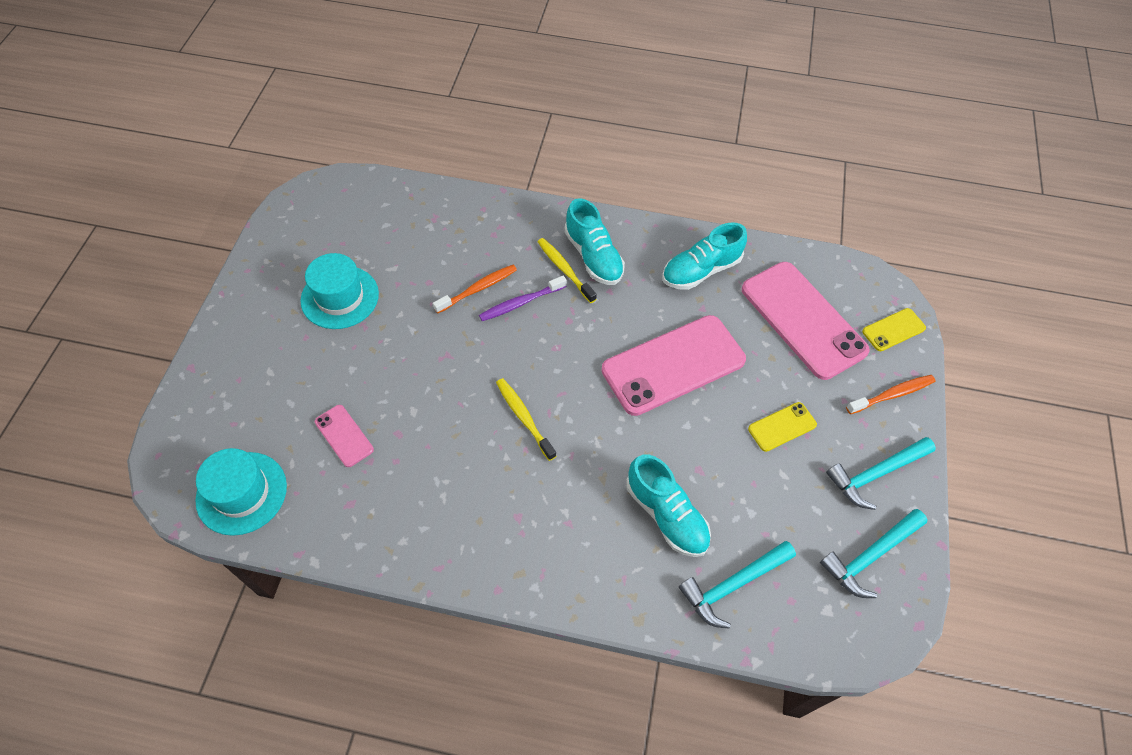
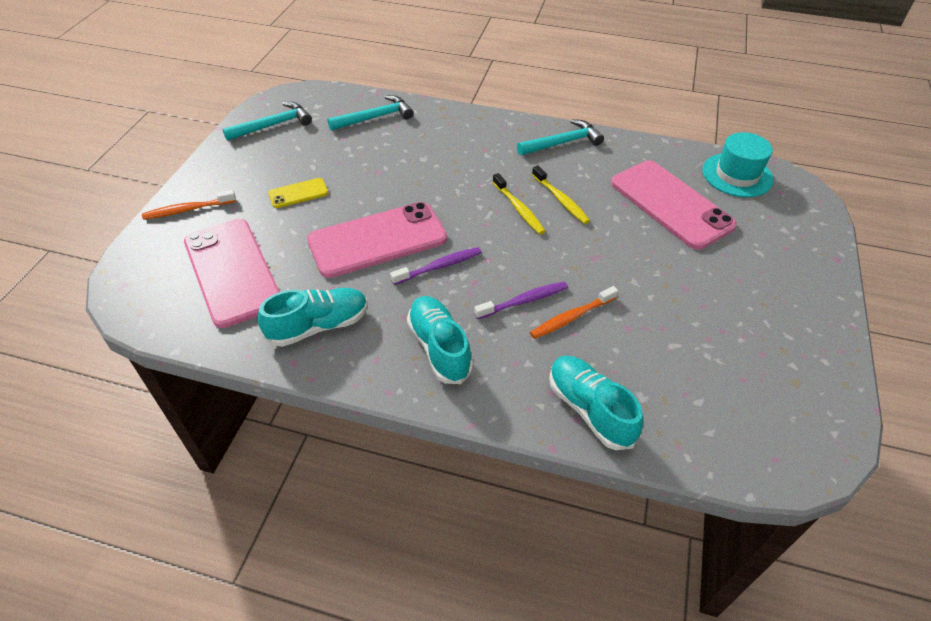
camera: 175 degrees left, 10 degrees down
(340, 297) = (721, 316): turquoise hat -> none
(344, 436) = (671, 204): pink phone -> pink phone, size x2.18
(564, 270) = (474, 334): yellow toothbrush -> yellow toothbrush (561, 200)
(604, 336) = (439, 266): none -> purple toothbrush
(666, 515) = (411, 150): turquoise shoe -> turquoise shoe (589, 409)
(875, 474) = (239, 163): turquoise hammer -> turquoise hammer (562, 143)
(893, 330) = (146, 259): yellow phone -> none

